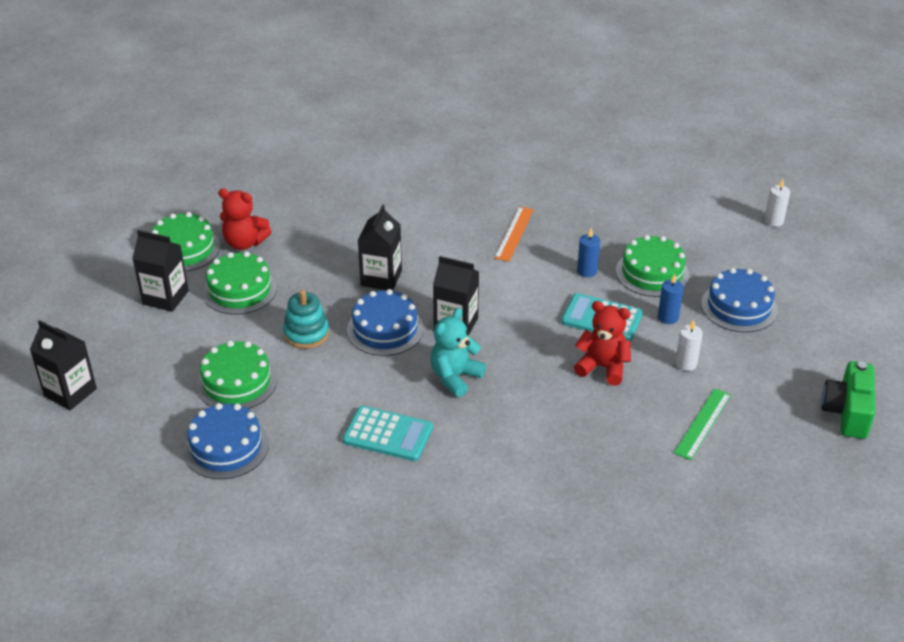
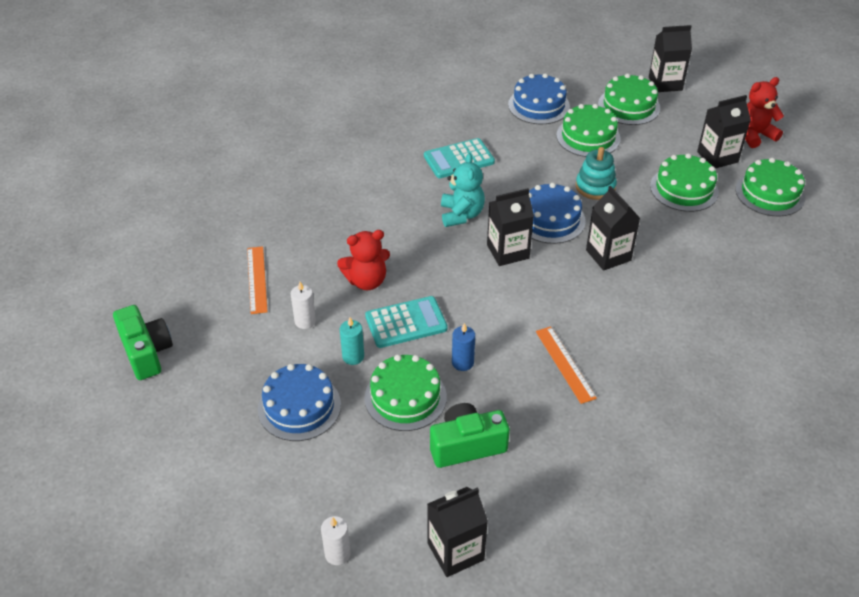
camera: 140 degrees right, 5 degrees up
(147, 390) = (629, 106): none -> green cake
(244, 243) = (742, 223): red teddy bear -> red teddy bear (755, 135)
(637, 228) = (466, 446): none -> green camera
(668, 317) = (353, 357): blue candle -> turquoise candle
(697, 189) = (455, 551): none -> black carton
(703, 423) = (257, 279): green ruler -> orange ruler

